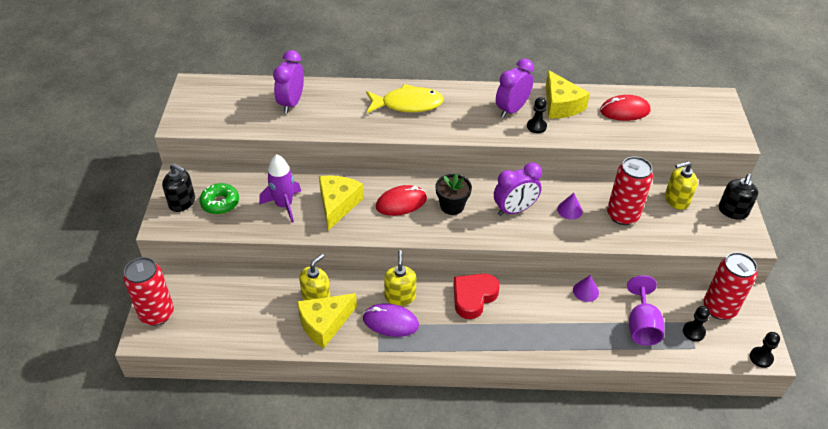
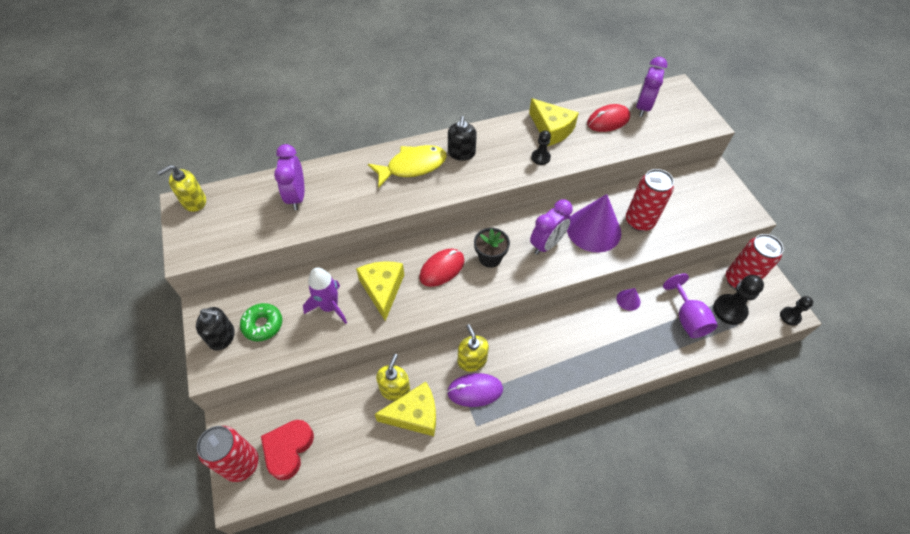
camera: 20 degrees left, 10 degrees up
(324, 324) = (414, 415): yellow cheese -> yellow cheese turned 135 degrees counterclockwise
(473, 297) = (537, 339): red heart -> red heart (288, 449)
(512, 110) = (511, 146): purple clock -> purple clock (643, 107)
(569, 210) = (593, 230): purple cone -> purple cone, size x2.31
(676, 200) = (675, 192): yellow soap dispenser -> yellow soap dispenser (194, 201)
(693, 332) = (729, 310): black pawn -> black pawn, size x1.66
(733, 211) = (723, 190): black soap dispenser -> black soap dispenser (461, 153)

